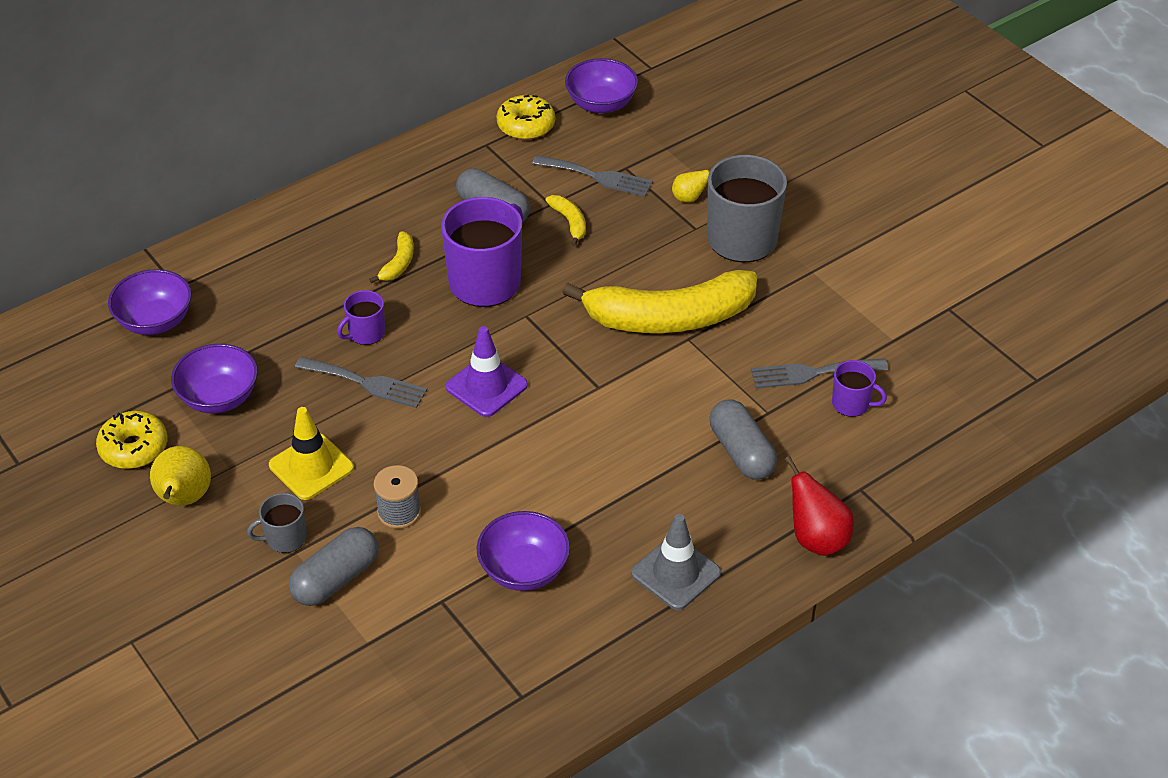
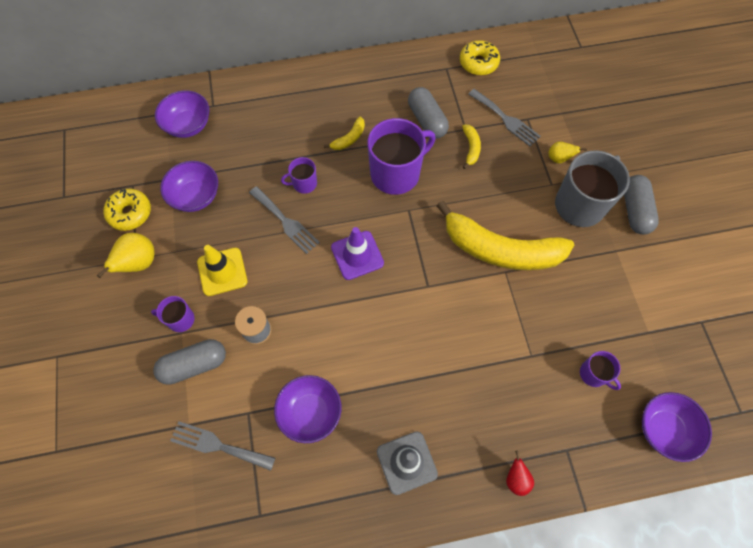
camera: 25 degrees right, 20 degrees up
(285, 538) = (180, 319): grey mug -> purple mug
(601, 104) = (535, 63): purple bowl -> purple bowl (664, 430)
(741, 452) = (498, 381): grey capsule -> grey capsule (634, 210)
(812, 373) = (577, 336): grey fork -> grey fork (218, 445)
(816, 538) = (516, 479): red pear -> red pear, size x0.59

